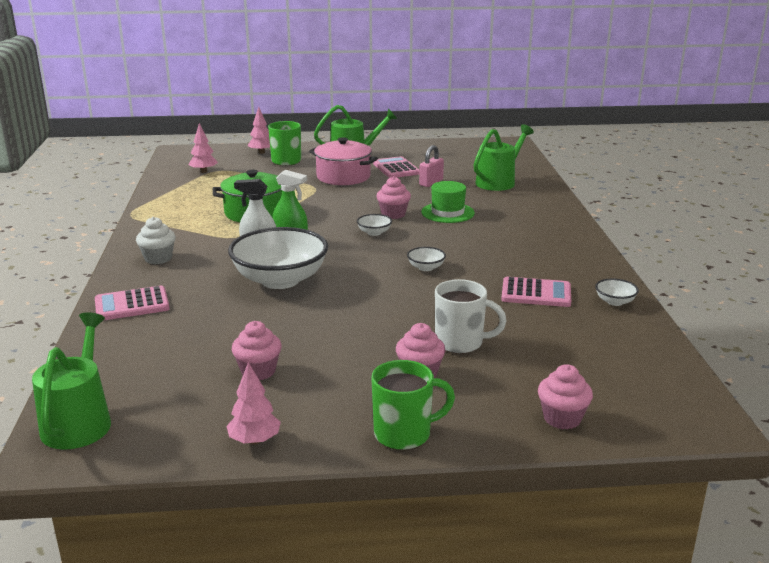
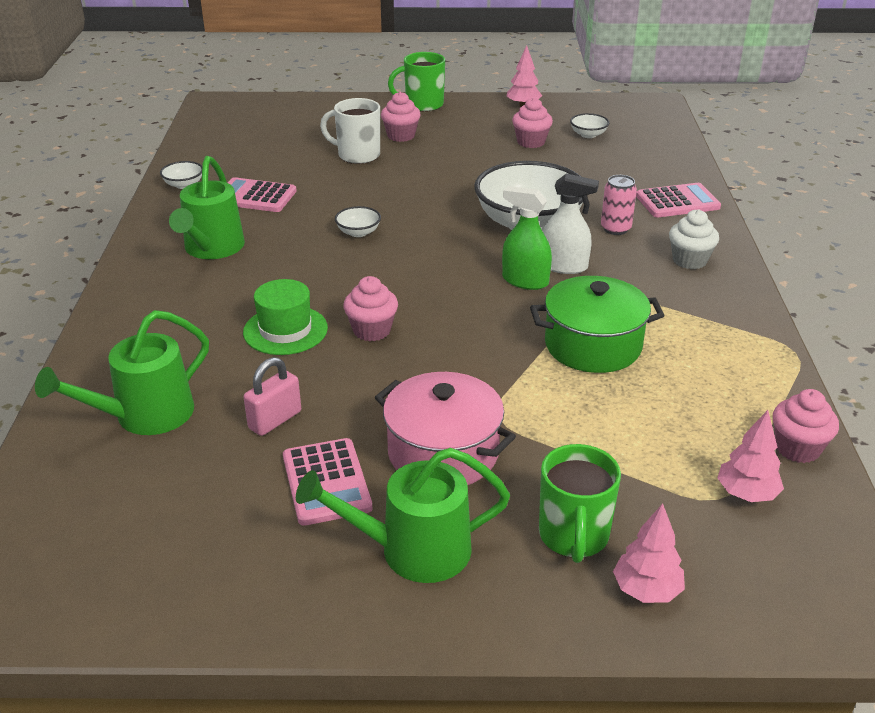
camera: 175 degrees left, 10 degrees up
(79, 421) = (650, 119): green watering can -> green watering can (212, 249)
(205, 279) = (615, 229): none -> pink can
(374, 233) = (409, 292): white bowl -> white bowl (588, 135)
(562, 418) = (311, 108): pink cupcake -> pink cupcake (797, 448)

